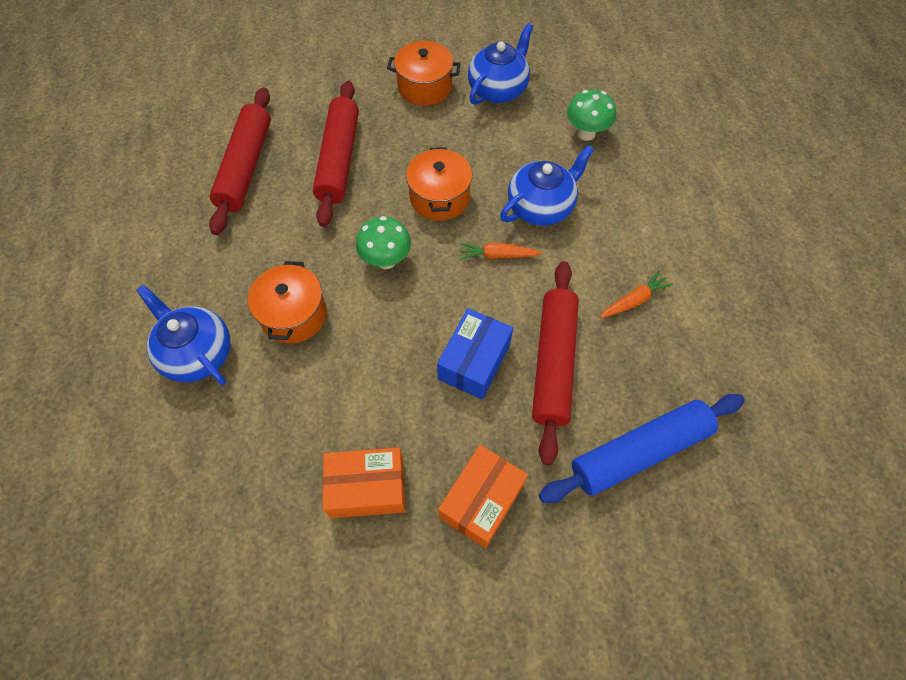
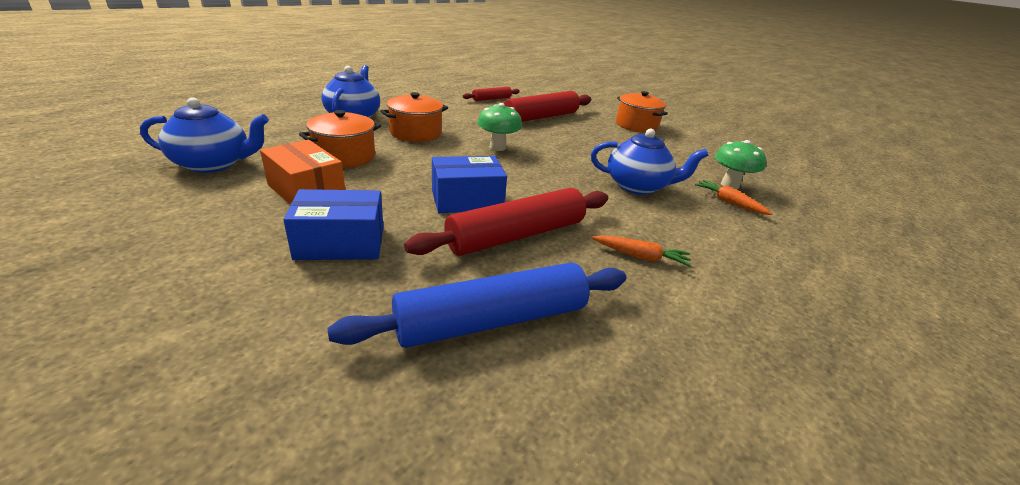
camera: 45 degrees right, 30 degrees down
(245, 167) = (491, 99): red rolling pin -> red rolling pin, size x0.52
(439, 197) = (573, 150): orange pot -> orange pot (344, 156)
(481, 501) = (340, 243): orange box -> blue box
(498, 89) = (686, 145): blue teapot -> blue teapot (214, 164)
(498, 255) = (568, 182): orange carrot -> orange carrot (729, 202)
(639, 451) = (492, 320): blue rolling pin -> blue rolling pin turned 45 degrees counterclockwise

